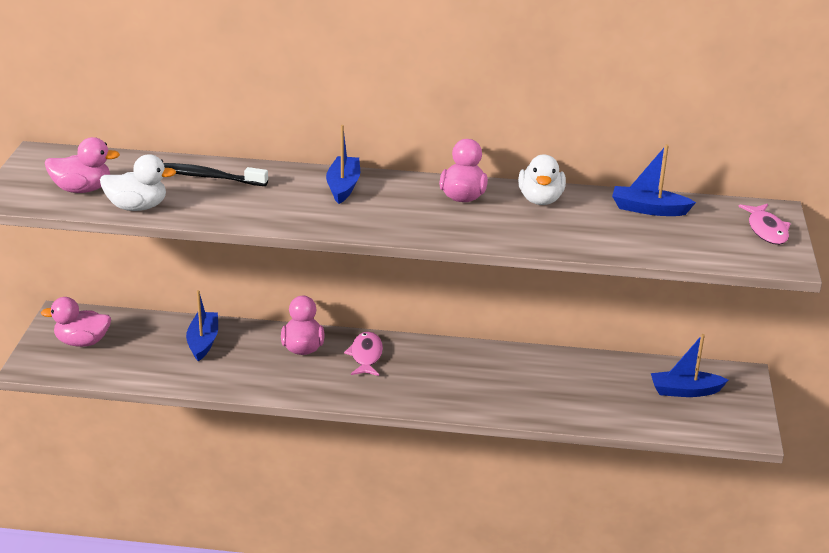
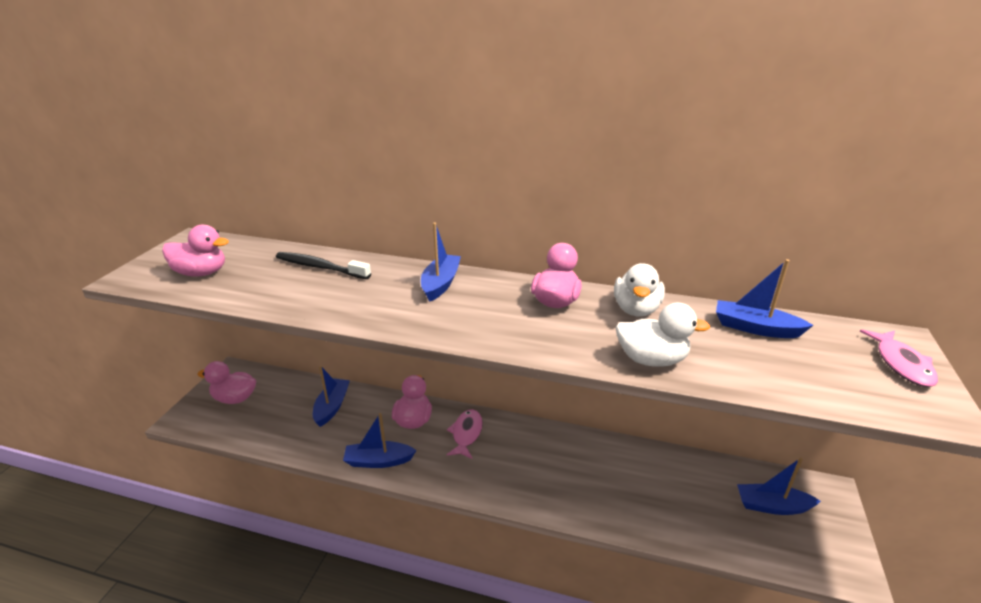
camera: 10 degrees right, 0 degrees up
(137, 207) = (237, 293): white duck -> white duck (651, 360)
(277, 386) = (378, 461): none -> blue boat

